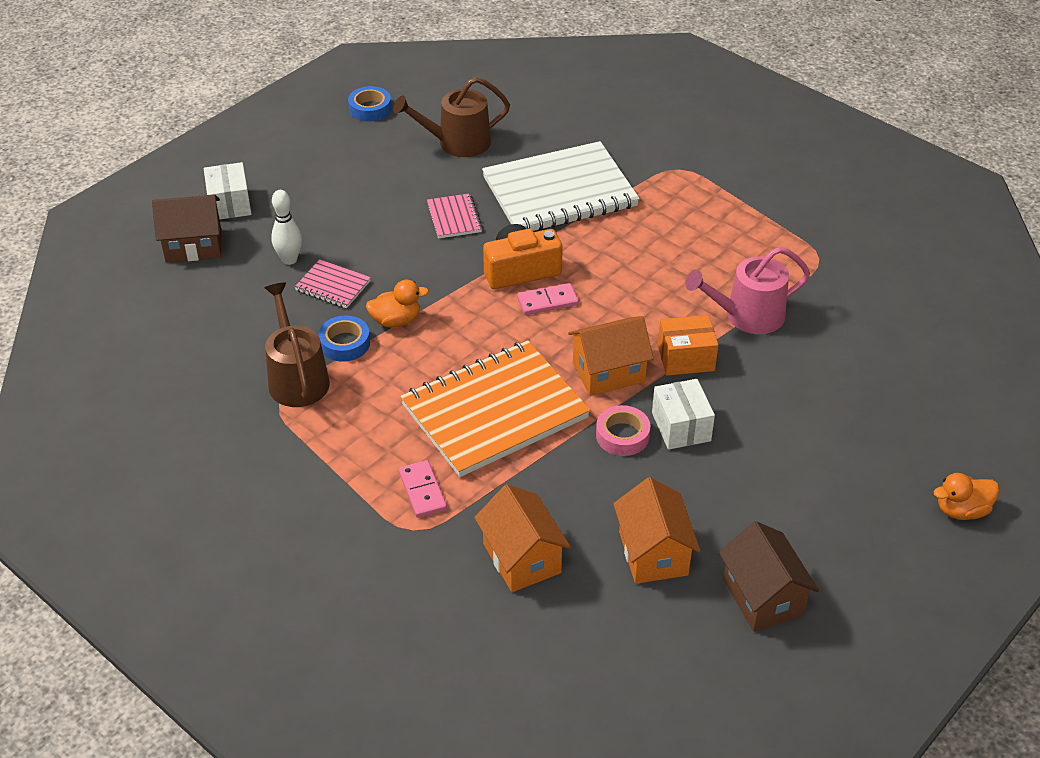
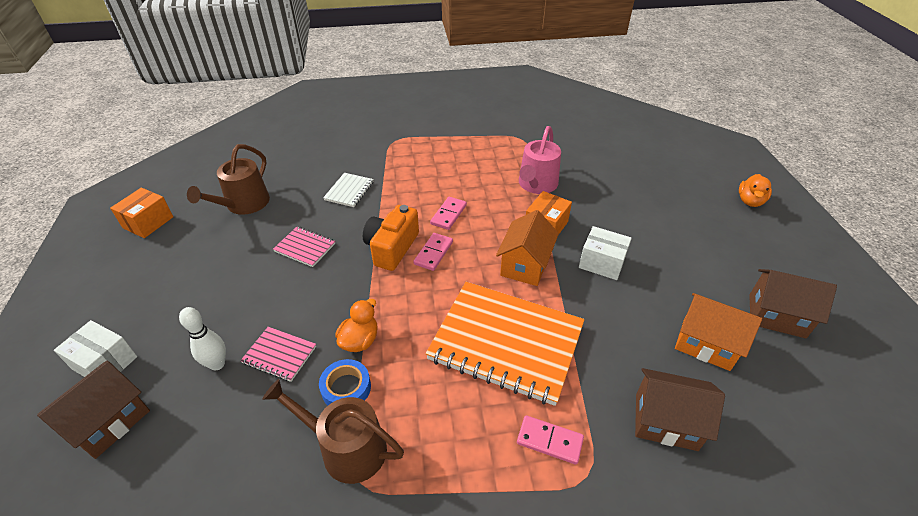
camera: 50 degrees left, 0 degrees up
(333, 286) = (279, 355): pink notebook -> pink notebook turned 45 degrees clockwise
(370, 109) = (148, 222): blue tape -> orange box
(494, 411) = (506, 343): orange notebook -> orange notebook turned 75 degrees counterclockwise
(521, 558) = (666, 421): orange house -> brown house
(559, 192) = (349, 191): white notebook -> white notebook, size x0.44
(613, 279) = (448, 214): none -> pink domino
(622, 435) = (586, 293): pink tape -> none

